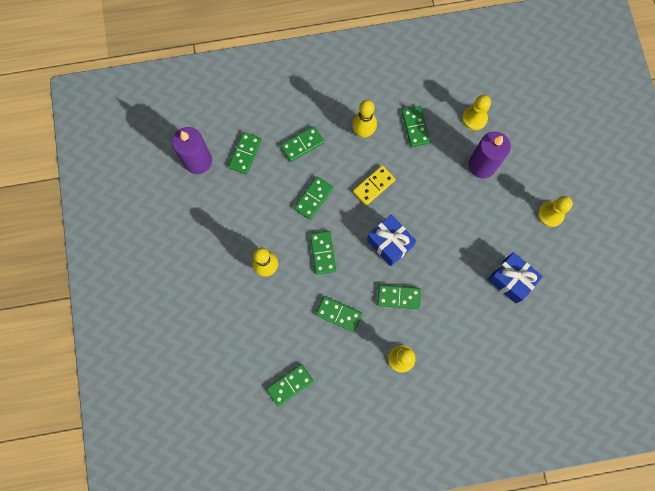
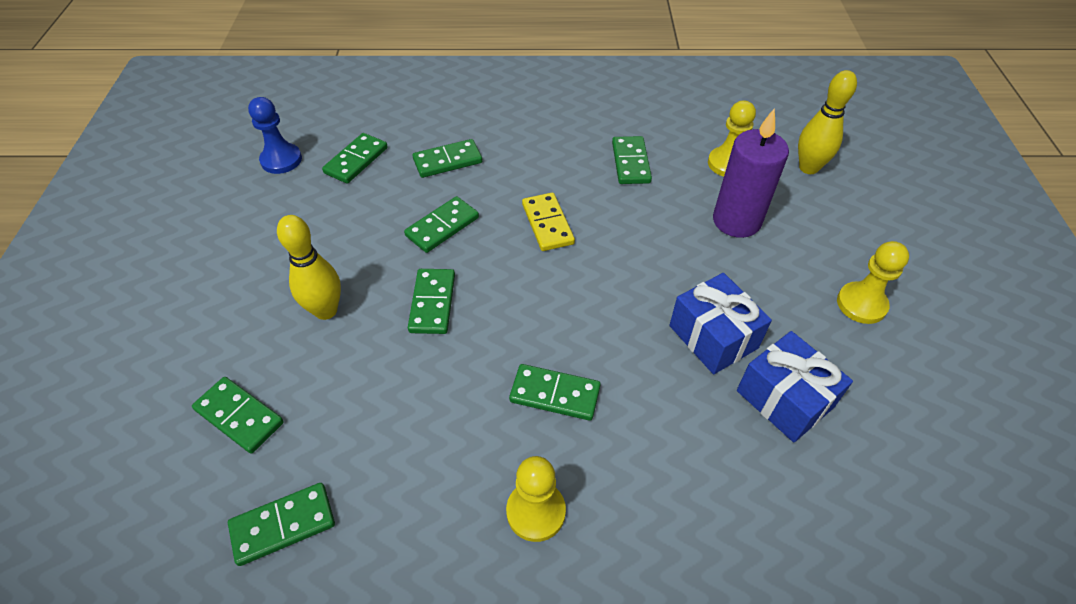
camera: 10 degrees right, 25 degrees down
(198, 161) = (281, 160): purple candle -> blue pawn
(338, 314) = (430, 405): green domino -> green domino (239, 416)
(363, 132) = (547, 158): yellow bowling pin -> yellow bowling pin (808, 168)
(374, 186) = (547, 224): yellow domino -> yellow domino turned 75 degrees counterclockwise
(390, 243) = (557, 306): blue gift -> blue gift (713, 337)

